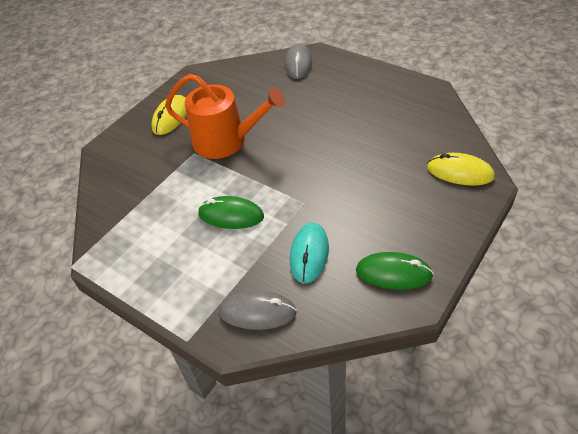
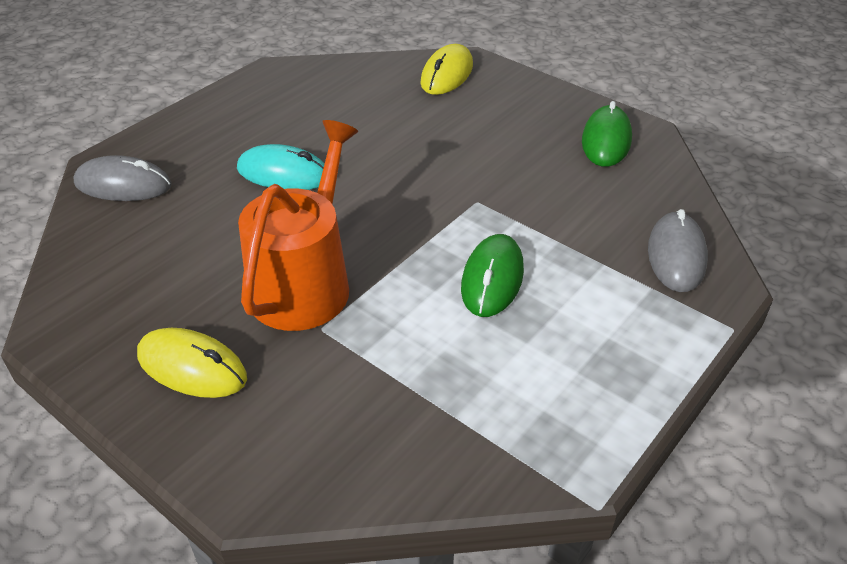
camera: 90 degrees left, 5 degrees down
(309, 254) = (575, 203): turquoise mouse -> turquoise mouse (283, 174)

